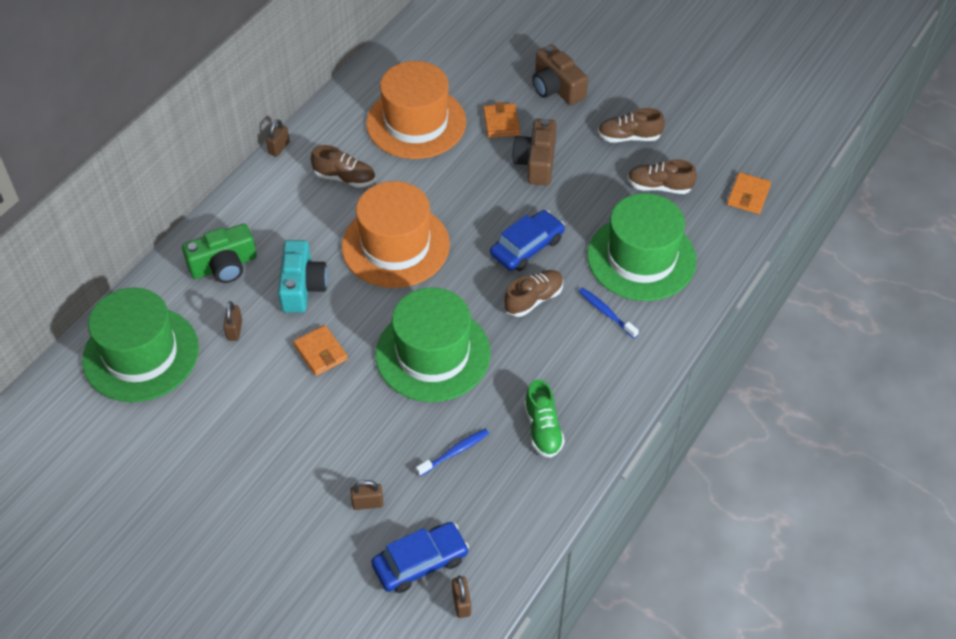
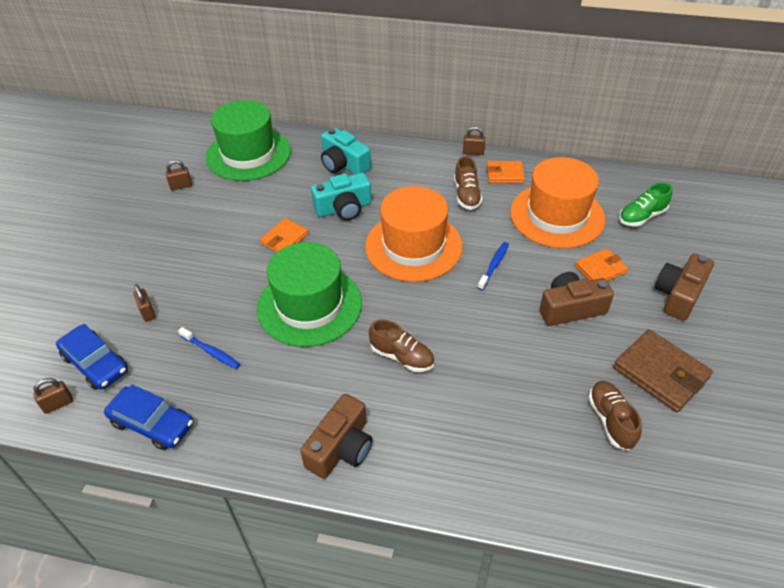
camera: 70 degrees right, 5 degrees down
(224, 265) = (343, 164): green camera -> turquoise camera
(234, 330) = (287, 188): brown padlock -> brown padlock (181, 186)
(527, 247) = (462, 333): blue car -> blue car (152, 423)
(543, 429) = (254, 409): green shoe -> green shoe (641, 216)
(606, 313) = (414, 420): blue toothbrush -> blue toothbrush (494, 266)
(612, 373) = (341, 447): none -> brown camera
(629, 137) = (660, 373): brown shoe -> brown wallet
(641, 258) = (501, 431): green hat -> none
(748, 195) = (660, 516): orange wallet -> orange wallet (505, 174)

